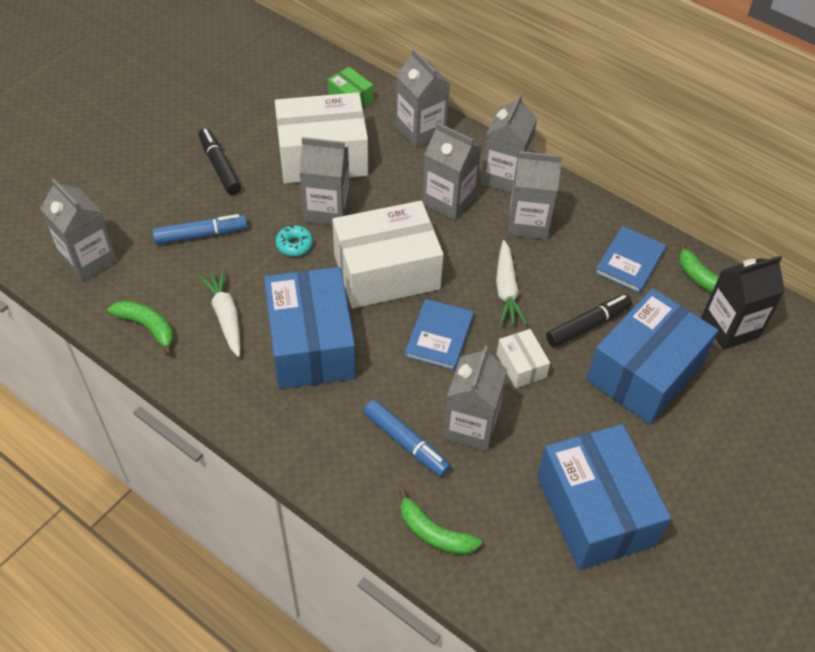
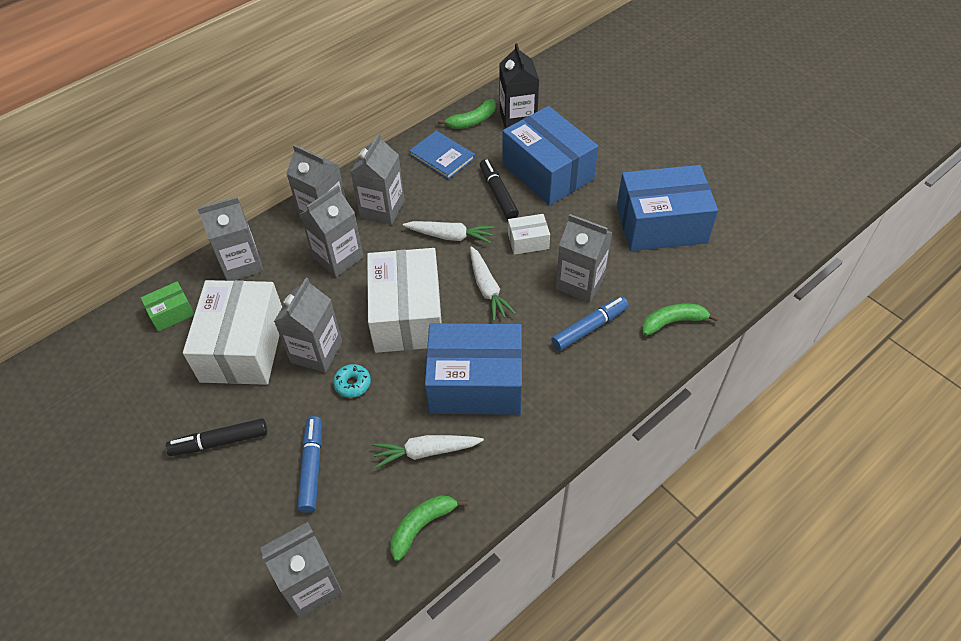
camera: 75 degrees left, 0 degrees up
(434, 533) = (673, 322): green banana -> green banana turned 150 degrees counterclockwise
(439, 336) = (487, 289): blue book -> white carrot

